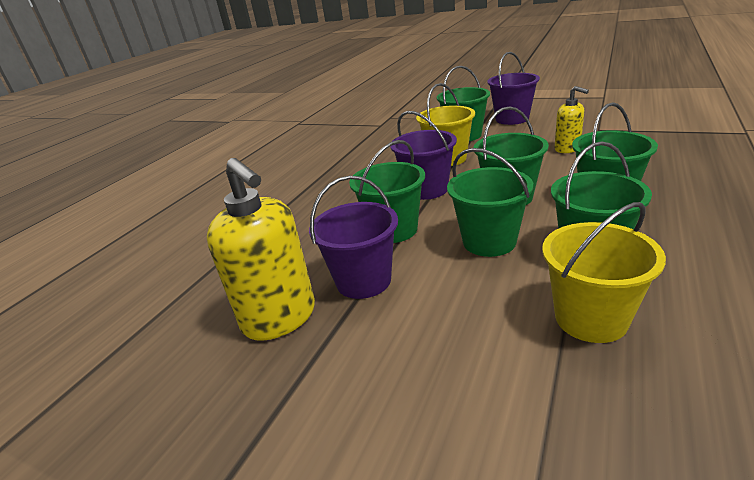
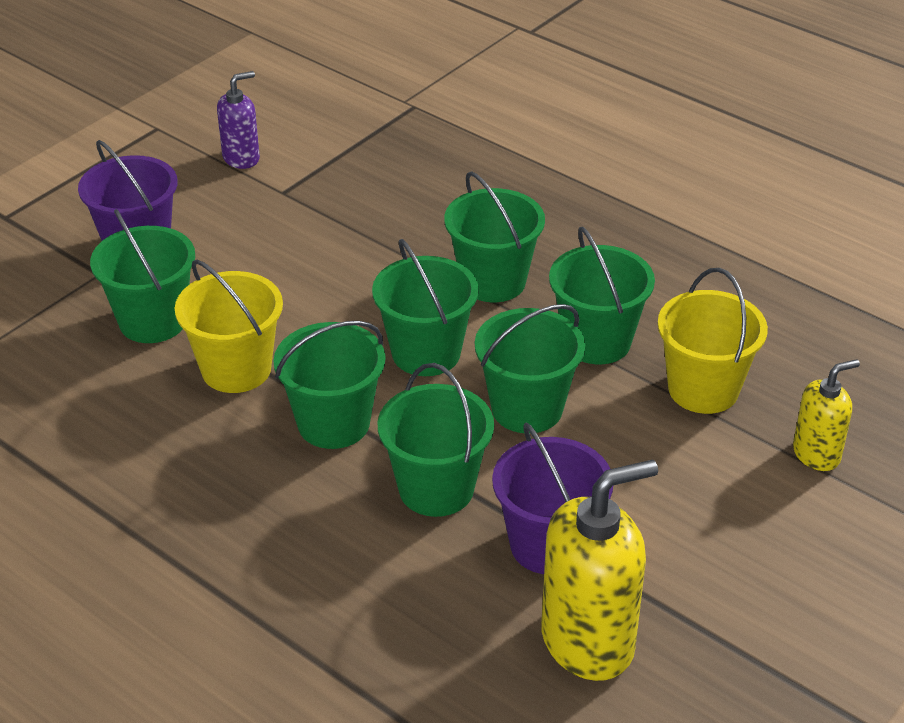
camera: 80 degrees left, 10 degrees up
(426, 189) = (333, 423): purple bucket -> green bucket
(567, 149) = (322, 246): yellow soap dispenser -> yellow soap dispenser (816, 454)
(611, 115) = (241, 158): none -> purple soap dispenser

